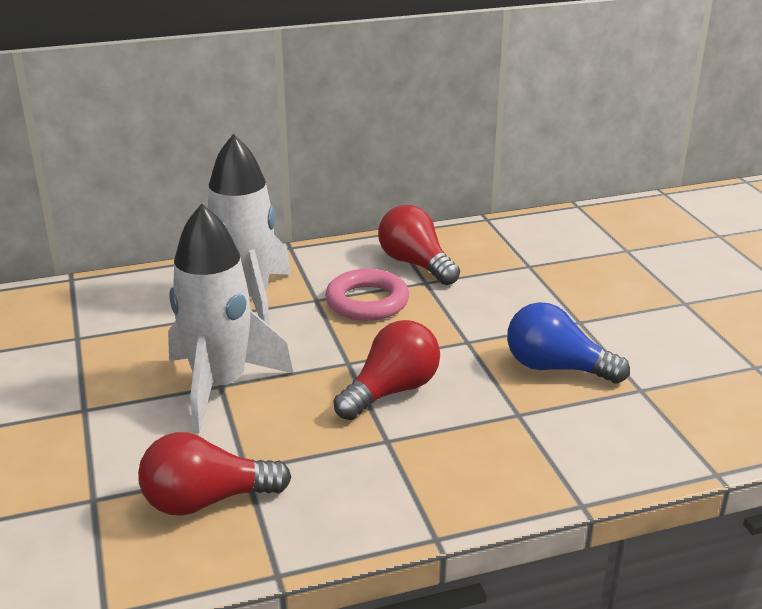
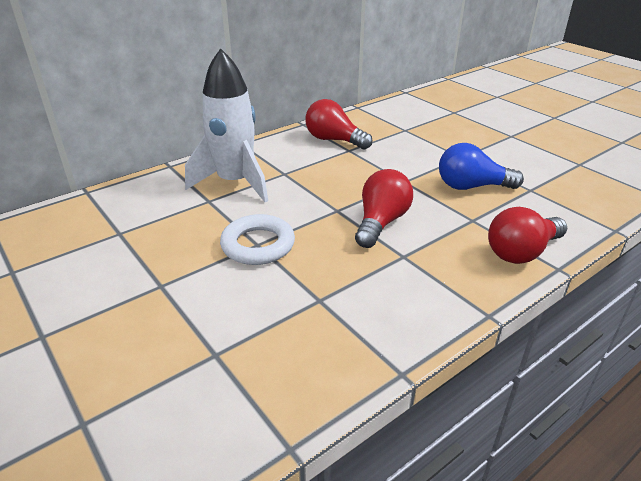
camera: 20 degrees left, 5 degrees up
(206, 500) = (307, 331): red light bulb -> red light bulb (521, 252)
(220, 386) = (258, 245): white rocket -> white ring
(367, 302) = (320, 168): pink ring -> none

